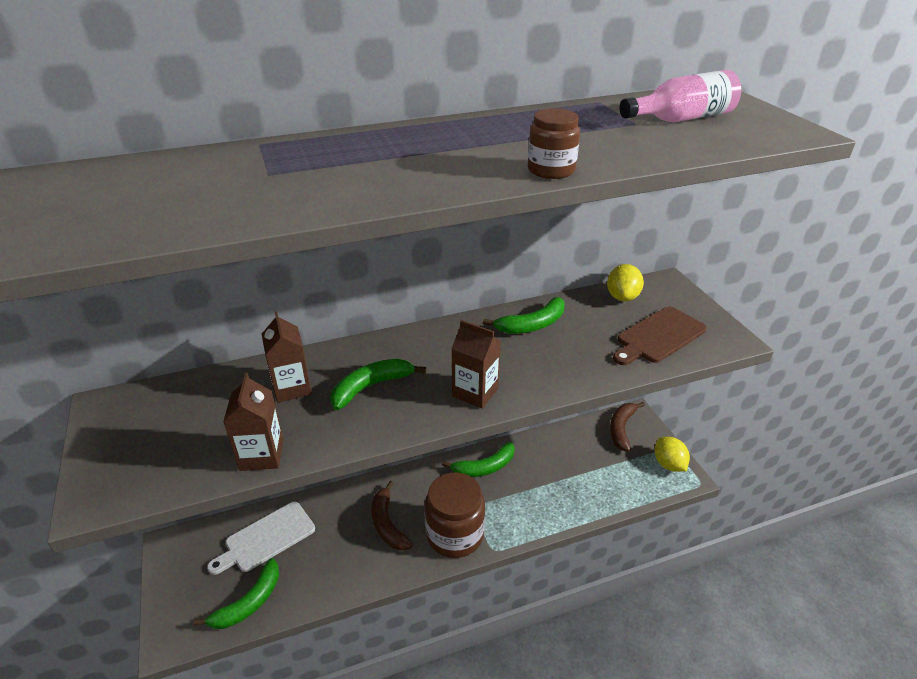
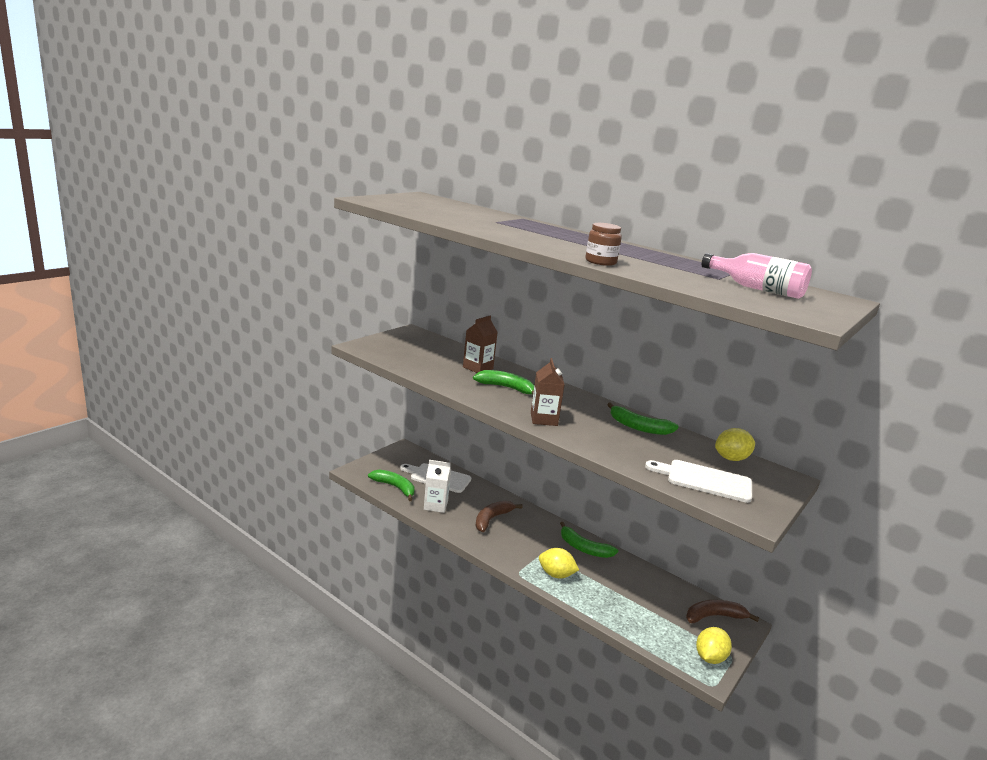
camera: 55 degrees right, 15 degrees down
(249, 602) = (394, 487): green banana -> green banana turned 150 degrees counterclockwise
(261, 455) = (424, 373): brown carton -> none
(322, 571) = (435, 505): none -> white carton
(455, 535) = (512, 551): brown jar -> none
(512, 516) = (556, 574): none -> yellow lemon
(659, 336) = (705, 480): brown cutting board -> white cutting board

